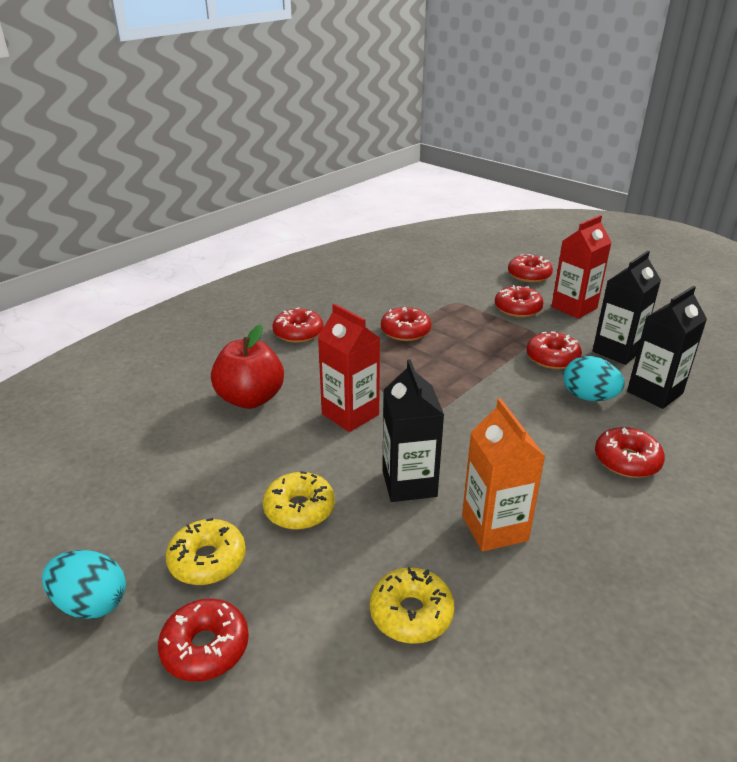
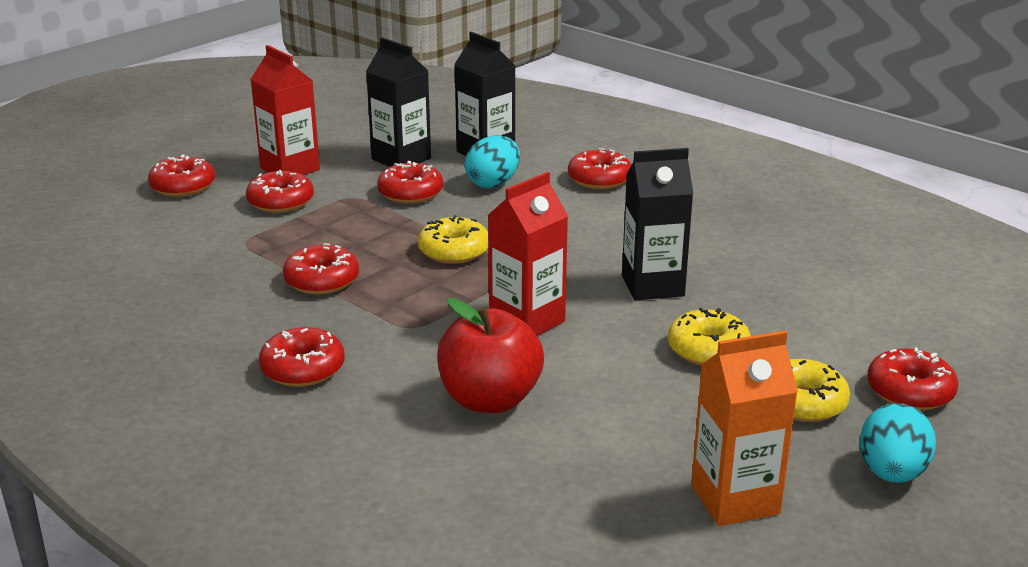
camera: 90 degrees left, 5 degrees down
(411, 613) = (825, 289): yellow donut -> yellow donut (454, 251)
(494, 528) = (708, 246): orange carton -> orange carton (735, 499)

